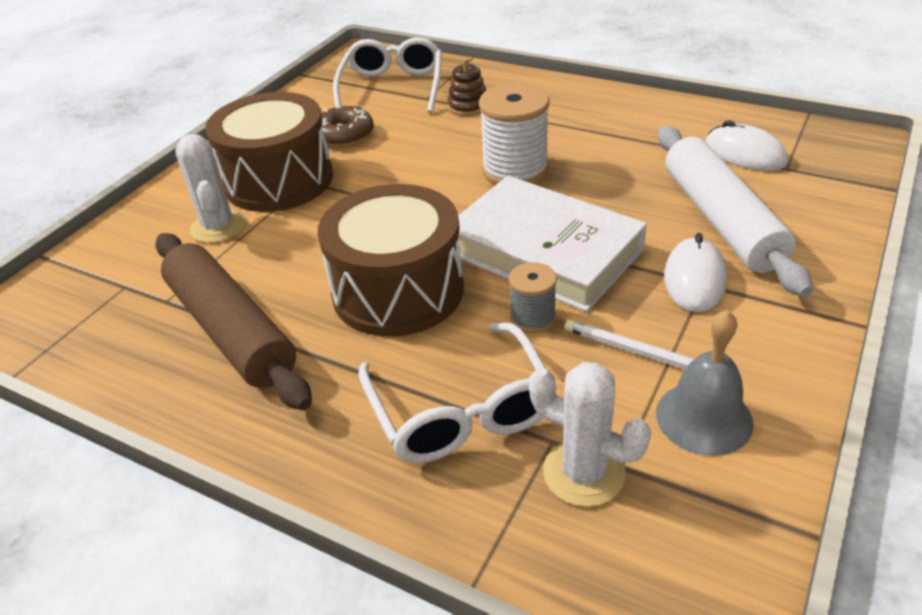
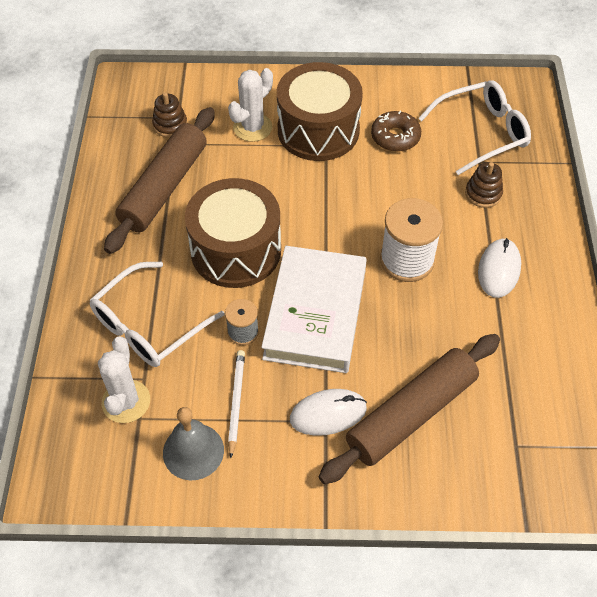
camera: 60 degrees right, 15 degrees up
(129, 297) = (170, 125): none -> brown stacking toy
(721, 220) = (411, 414): white rolling pin -> brown rolling pin
(744, 154) = (521, 410): white mouse -> white mouse (499, 270)

